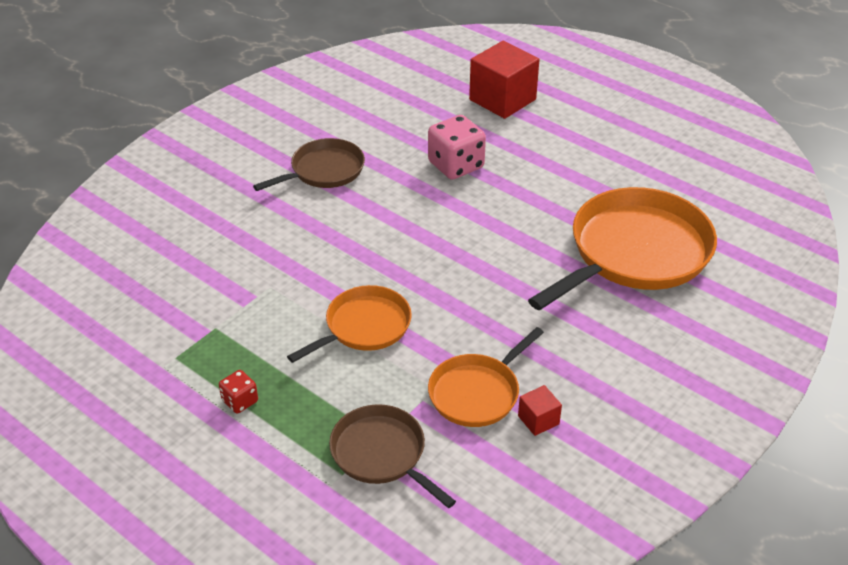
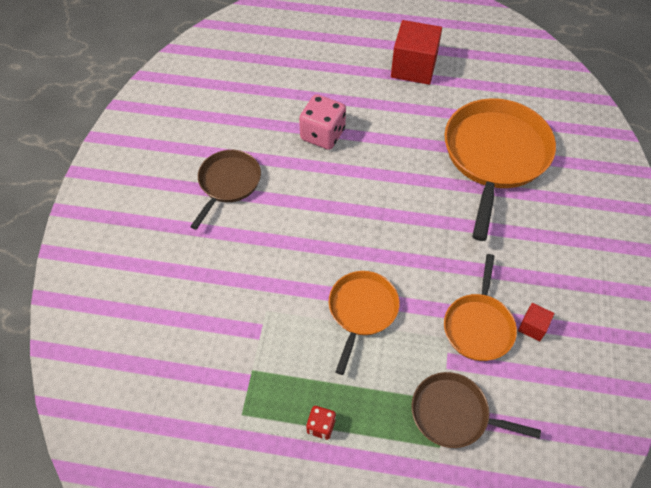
camera: 30 degrees left, 15 degrees up
(502, 99) = (313, 61): red cube -> red cube (413, 67)

